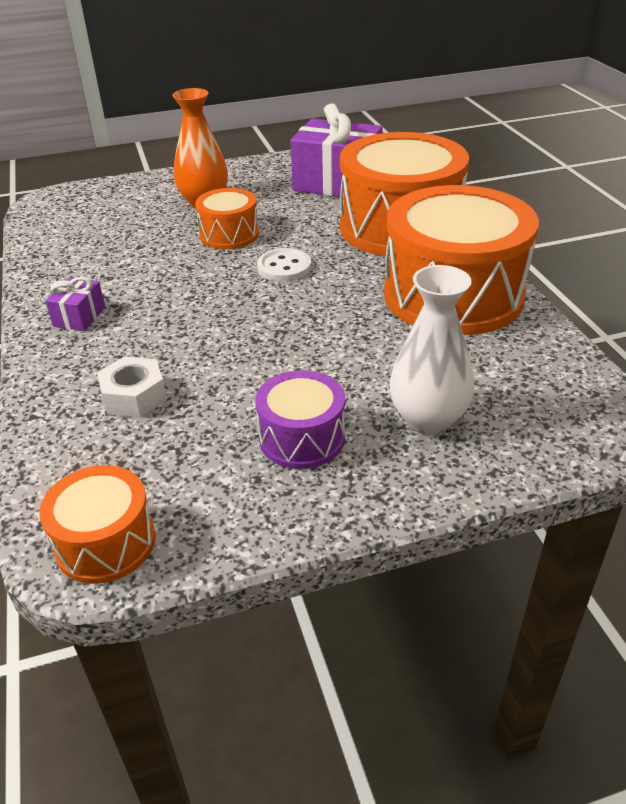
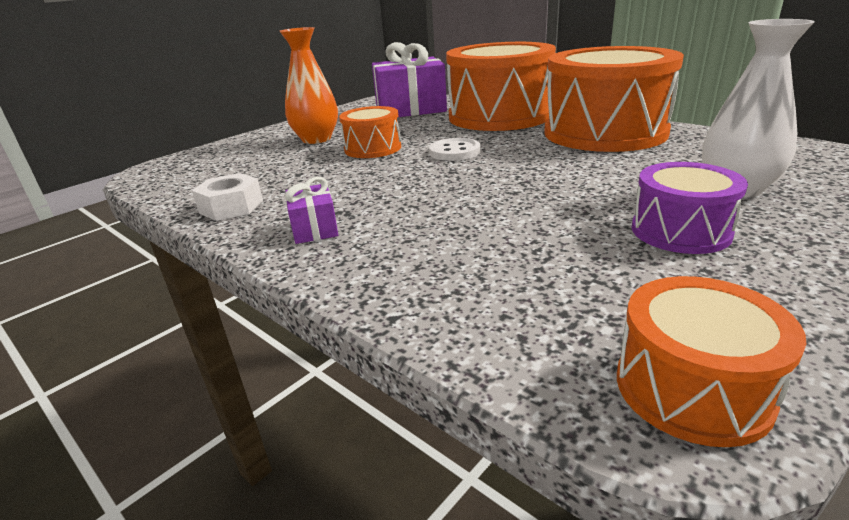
camera: 30 degrees left, 10 degrees down
(134, 396) = (479, 260): white nut -> white nut (231, 207)

